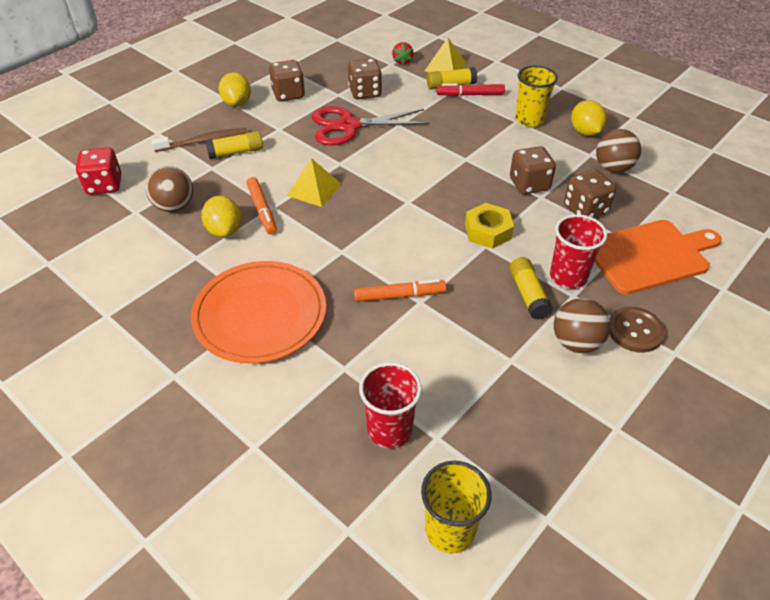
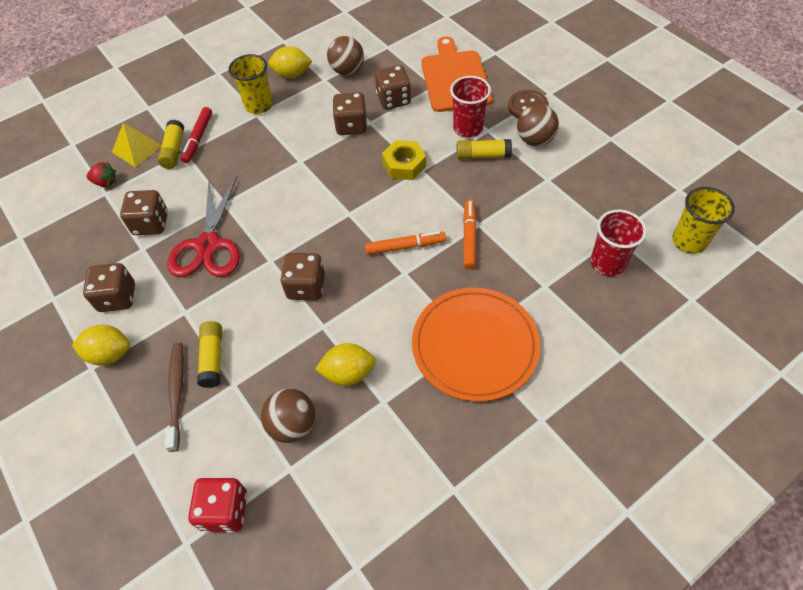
camera: 75 degrees left, 10 degrees up
(262, 210) = (325, 336): orange marker -> orange marker (405, 246)
(314, 189) = (306, 287): yellow pyramid -> brown dice

